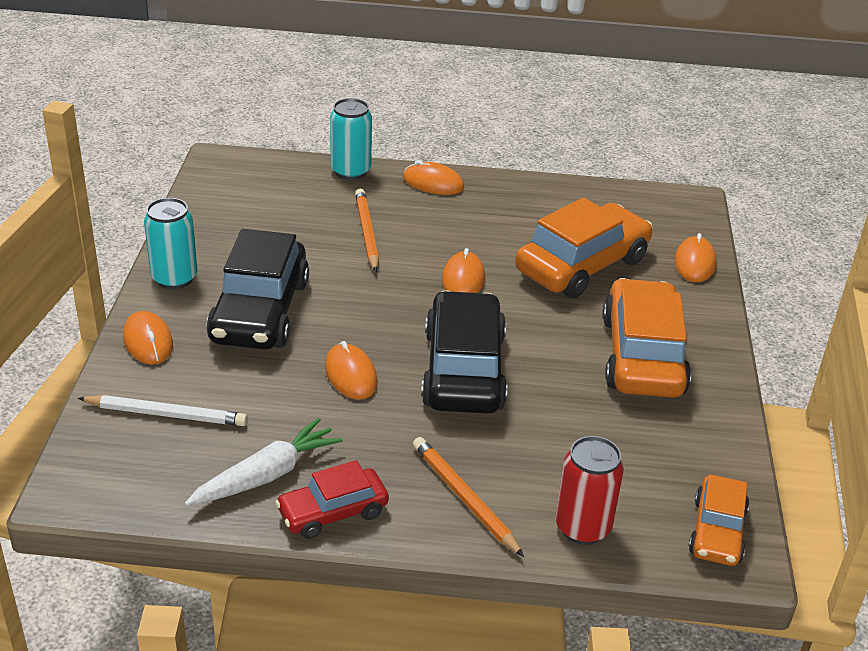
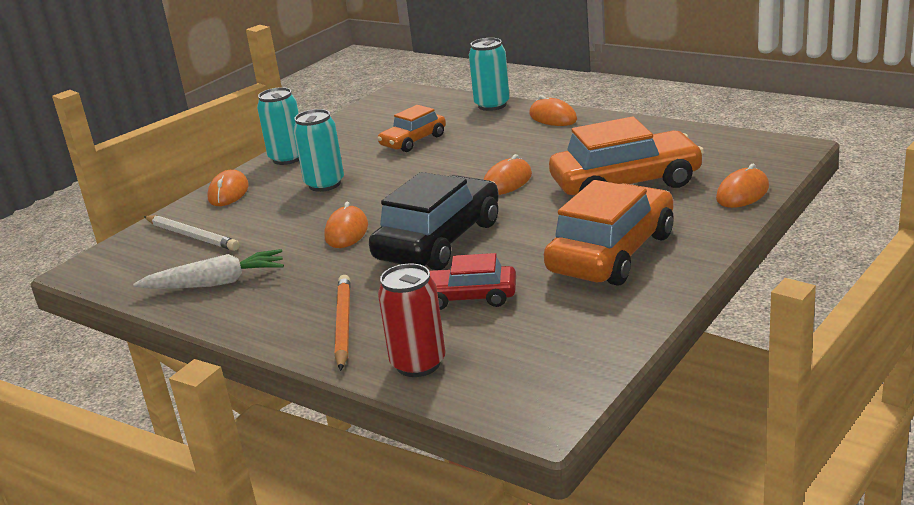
camera: 35 degrees right, 10 degrees down
(260, 311) = (324, 184): black car -> turquoise can
(333, 512) = (235, 314): red car -> red car (469, 297)
(367, 232) = (461, 144): orange pencil -> none
(717, 531) = (539, 393): orange car -> orange car (413, 141)

